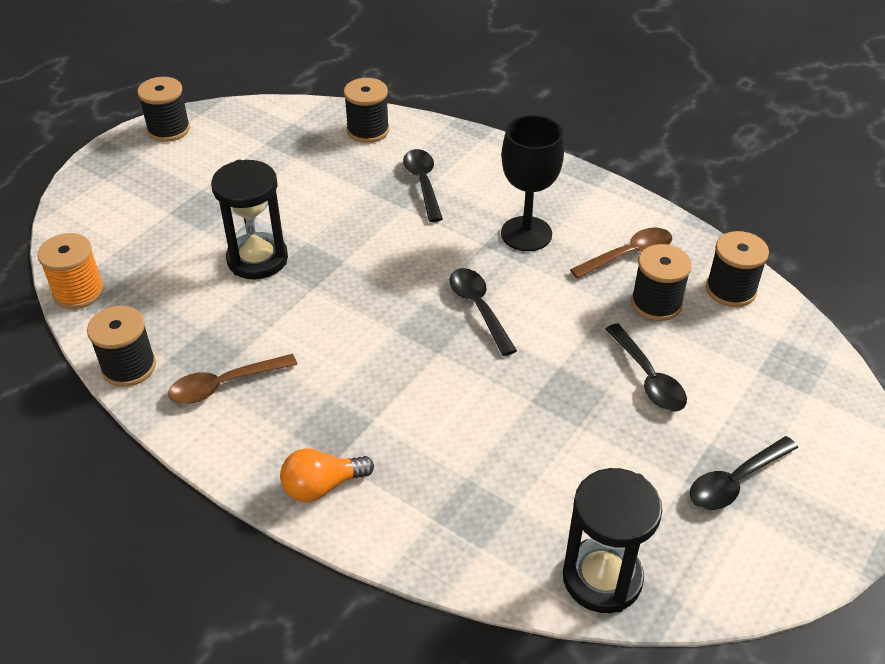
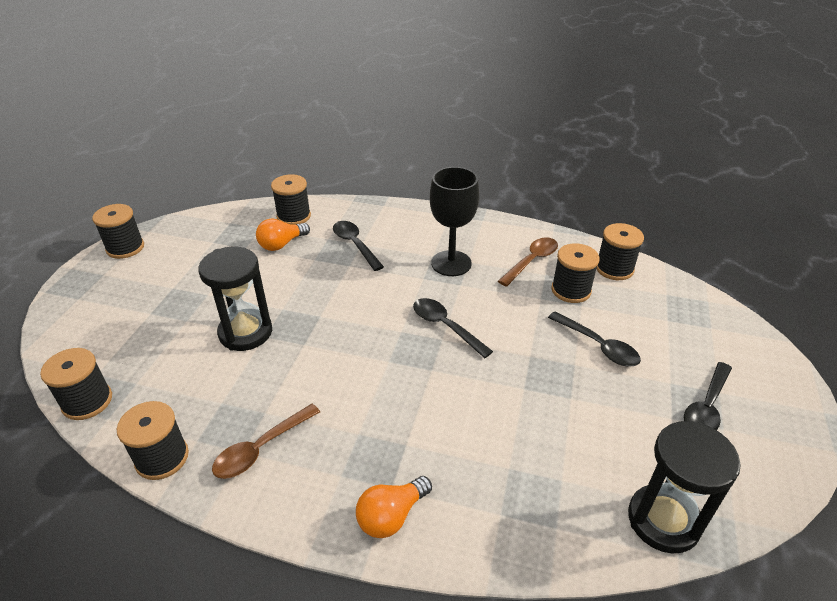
camera: 20 degrees left, 5 degrees down
(79, 292) = (87, 401): orange spool -> black spool
(339, 163) = (281, 244): none -> orange light bulb

